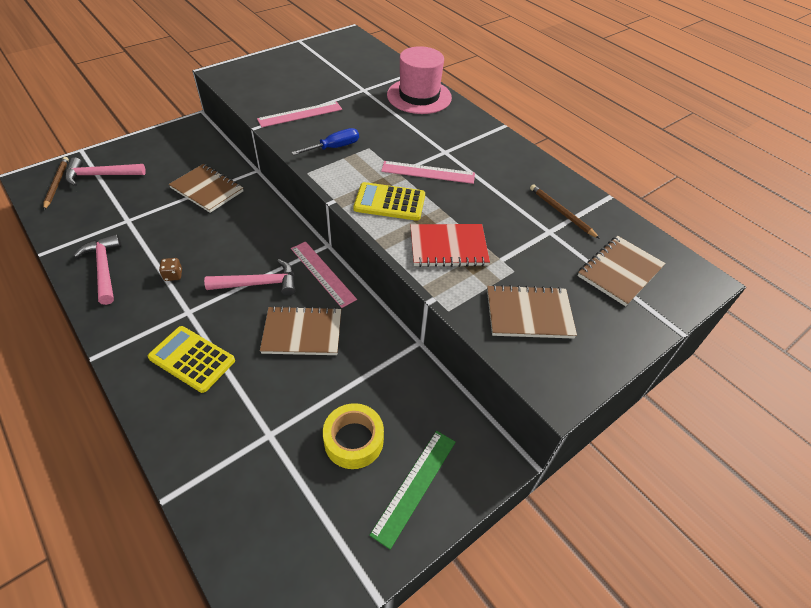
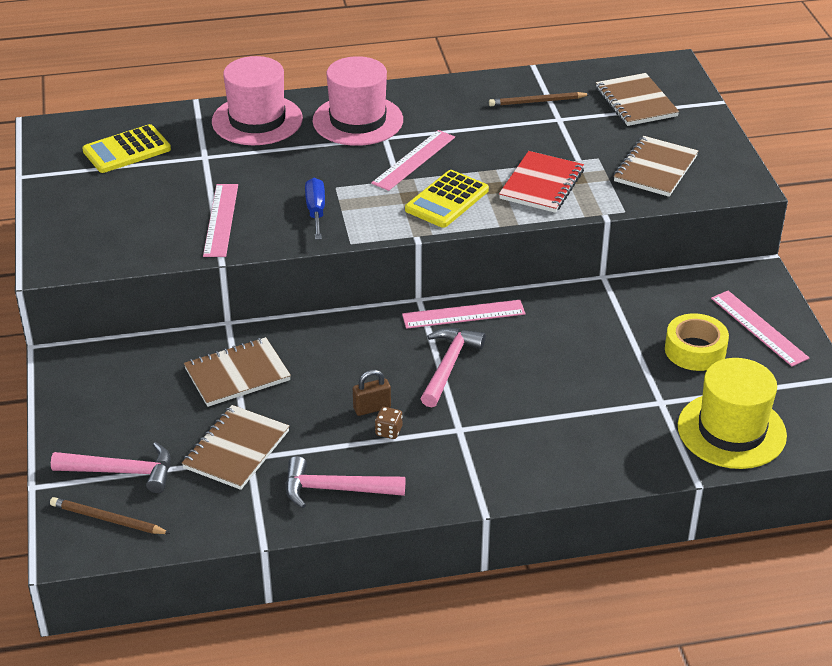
camera: 60 degrees left, 10 degrees down
(101, 175) = (122, 472): pink hammer -> pink hammer turned 105 degrees counterclockwise
(192, 359) = (533, 437): yellow calculator -> yellow calculator (127, 150)
(195, 259) = (372, 408): none -> brown padlock
(248, 507) = (731, 431): none -> yellow hat
(302, 332) = (543, 350): brown notebook -> brown notebook (236, 449)
(414, 486) = (758, 328): green ruler -> pink ruler
(455, 134) = (358, 120): none -> pink hat

